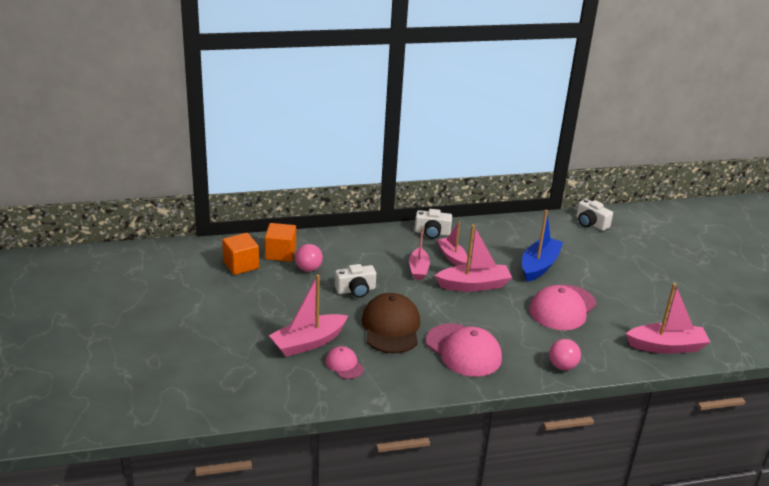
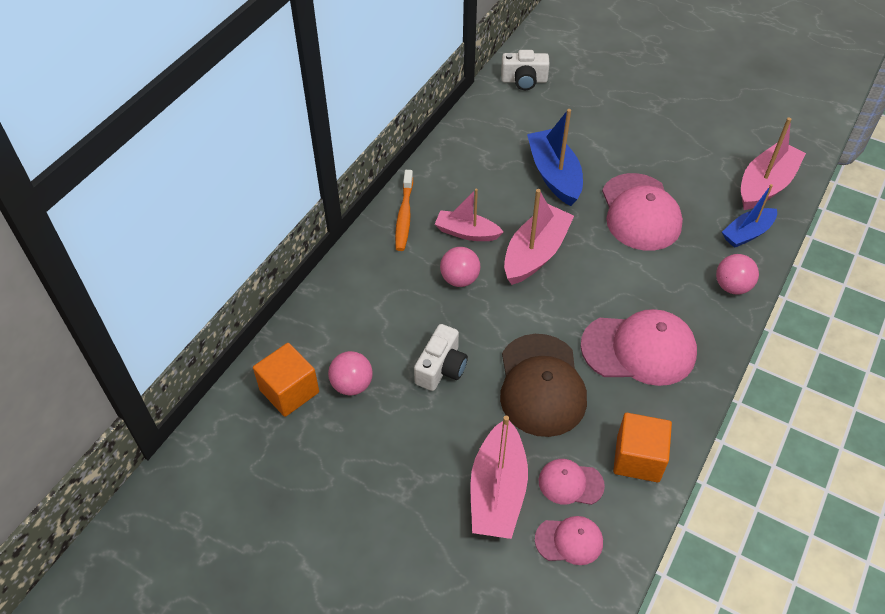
camera: 45 degrees left, 20 degrees up
(241, 265) = (269, 453): orange cube -> orange cube (638, 458)
(309, 380) = (569, 541): none -> pink cap
(391, 327) = (541, 385): brown cap -> brown cap turned 135 degrees counterclockwise
(418, 269) = (459, 279): pink boat -> pink ball
(432, 233) = (404, 215): white camera -> orange toothbrush
(614, 355) = (747, 233): none -> blue boat

